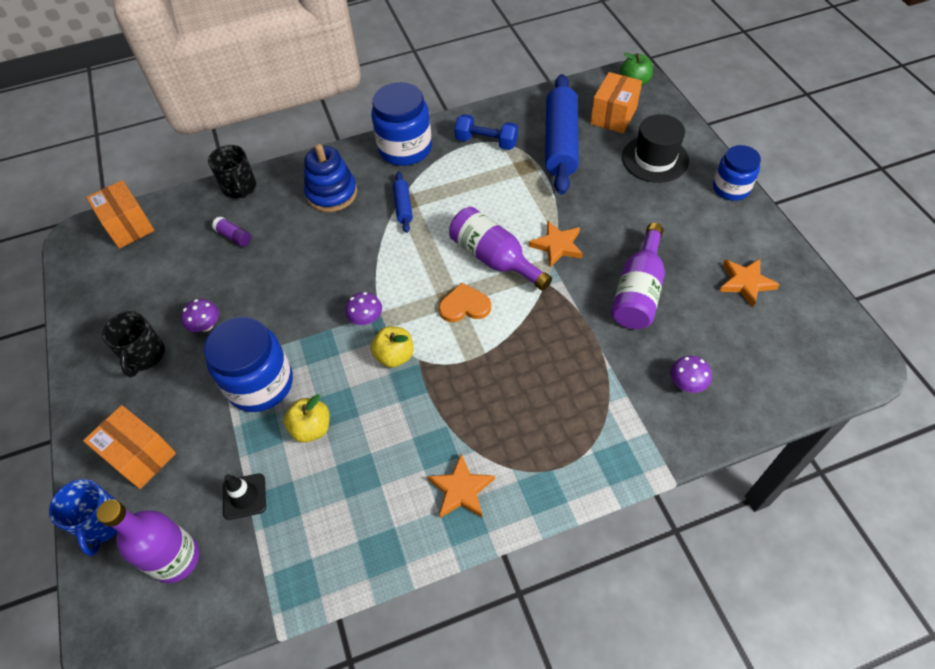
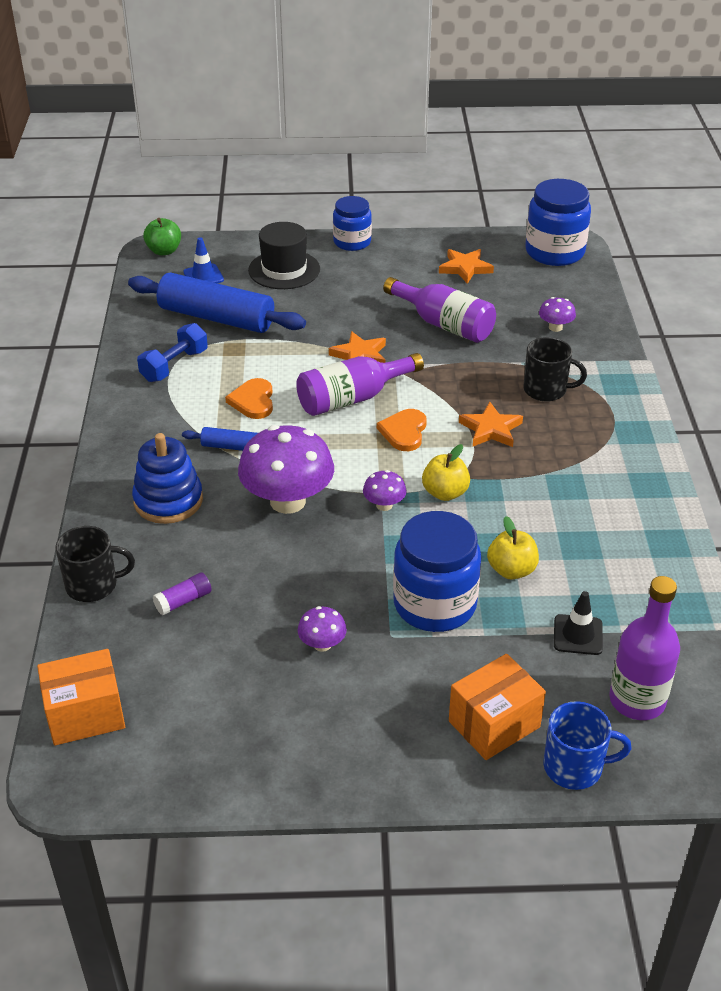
camera: 75 degrees left, 15 degrees down
(144, 355) = (341, 710): black mug -> black mug (546, 390)
(352, 258) = (287, 501): none -> purple mushroom
(405, 149) = (136, 427): blue jar -> blue jar (554, 252)
(461, 489) = (617, 479): orange star -> orange star (491, 429)
(463, 200) = (253, 401): none -> orange heart
(613, 116) = (203, 276): orange box -> blue traffic cone

